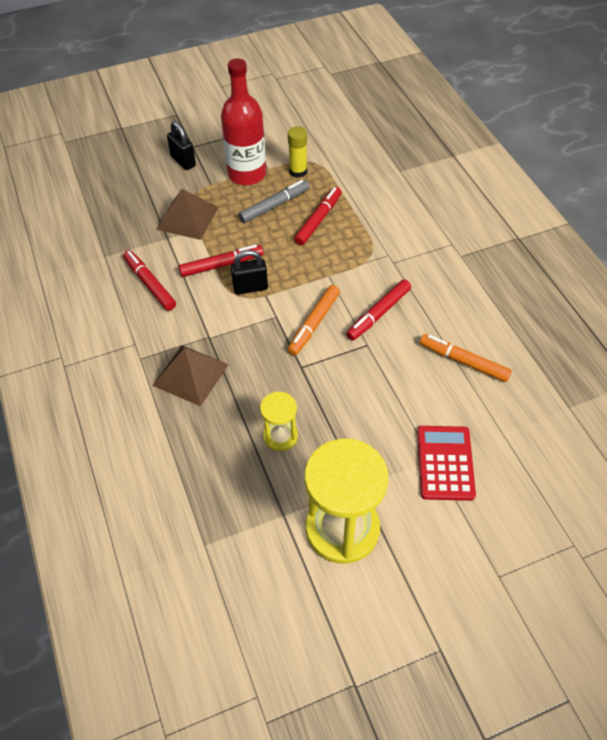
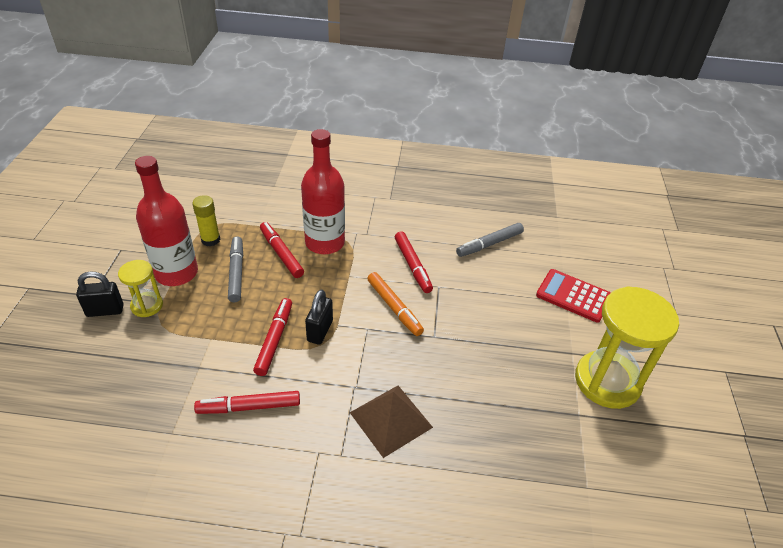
camera: 65 degrees left, 10 degrees down
(187, 218) = (188, 340): brown pyramid -> none
(280, 436) = (499, 382): yellow hourglass -> yellow hourglass (147, 305)
(356, 240) = (325, 243): none -> red bottle
(463, 361) = (489, 244): orange marker -> grey marker

